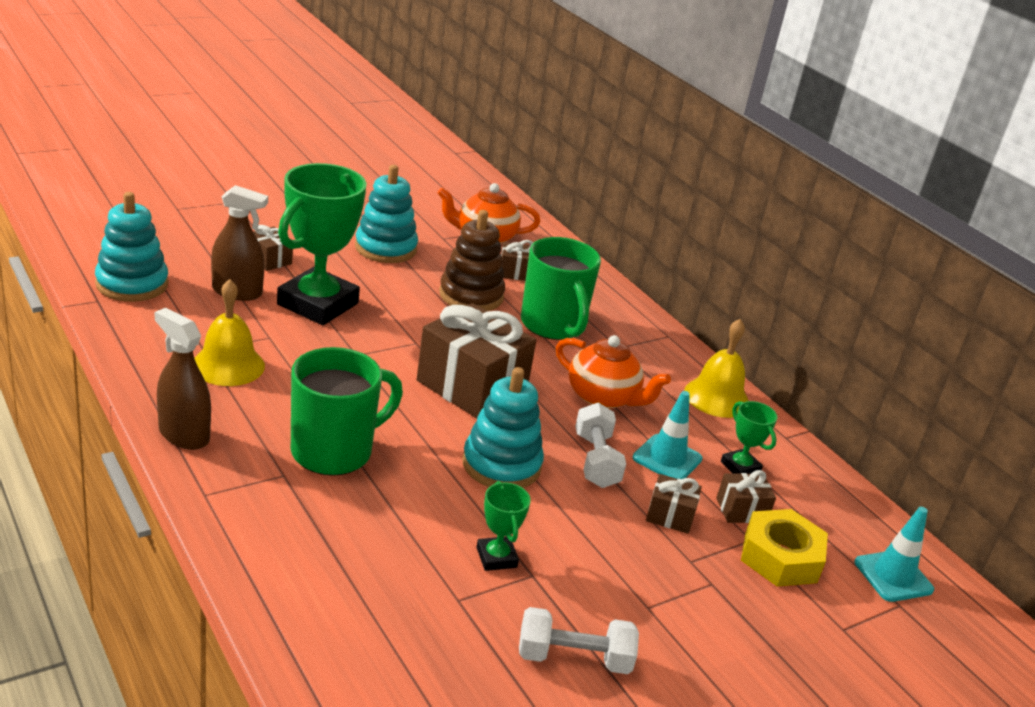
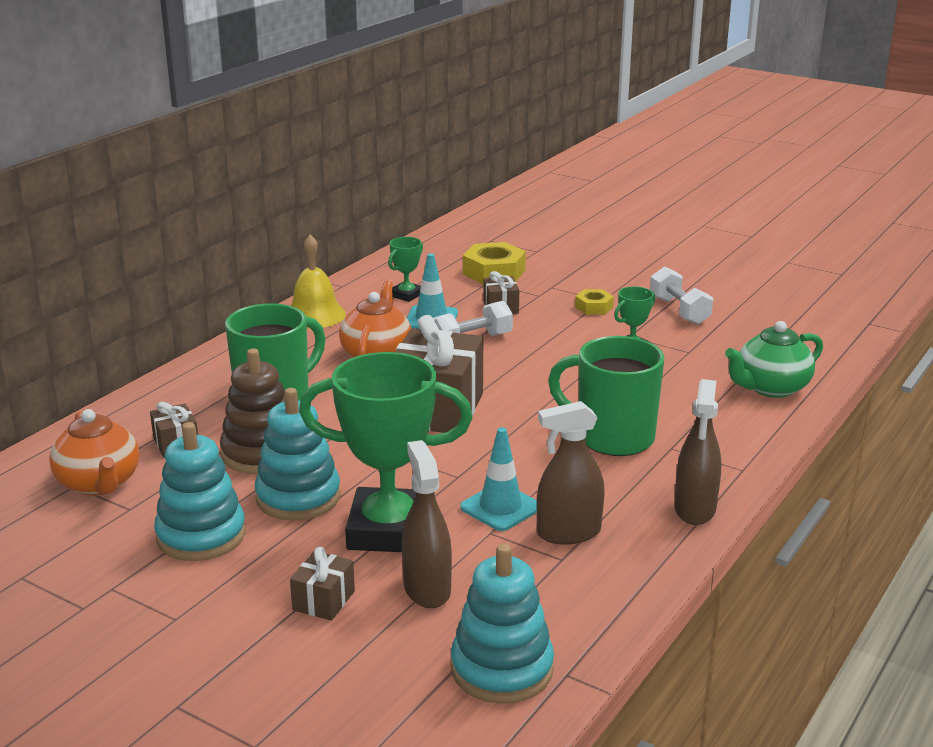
camera: 110 degrees left, 5 degrees down
(228, 365) = (568, 533): yellow bell -> brown spray bottle
(321, 612) = (771, 388): none -> green teapot
(501, 465) = (528, 371): turquoise stacking toy -> turquoise stacking toy (298, 497)
(629, 587) = (594, 307): none -> yellow nut
(741, 510) = (460, 288): brown gift -> none
(893, 576) = (465, 243): turquoise traffic cone -> turquoise traffic cone (500, 507)

